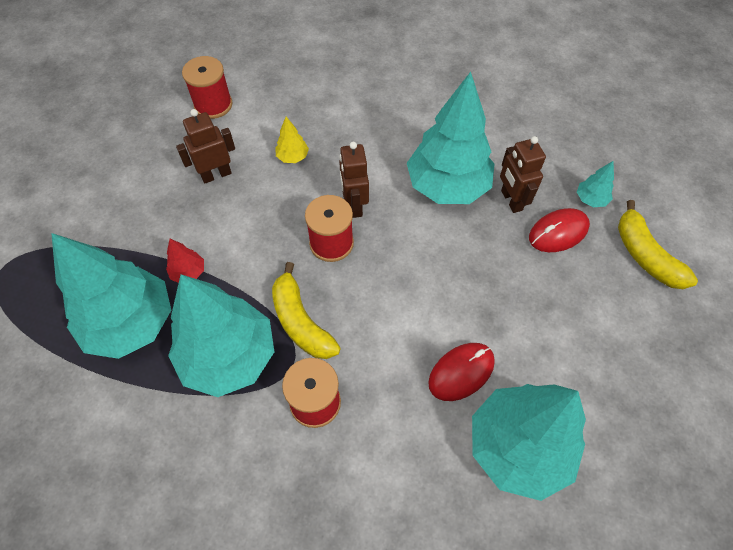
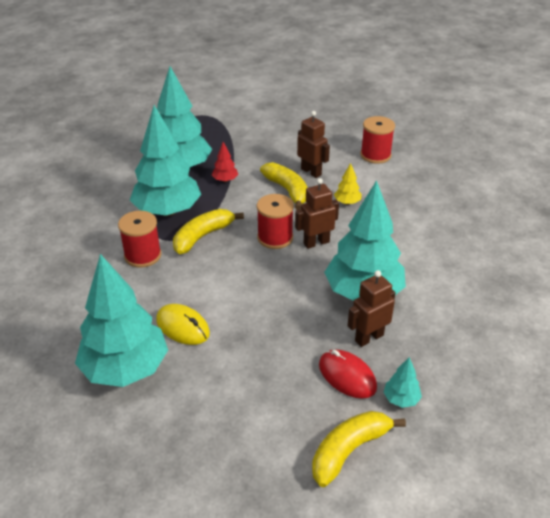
camera: 75 degrees right, 20 degrees down
(244, 208) = (287, 190): none -> yellow banana
(461, 372) = (183, 327): red mouse -> yellow mouse

